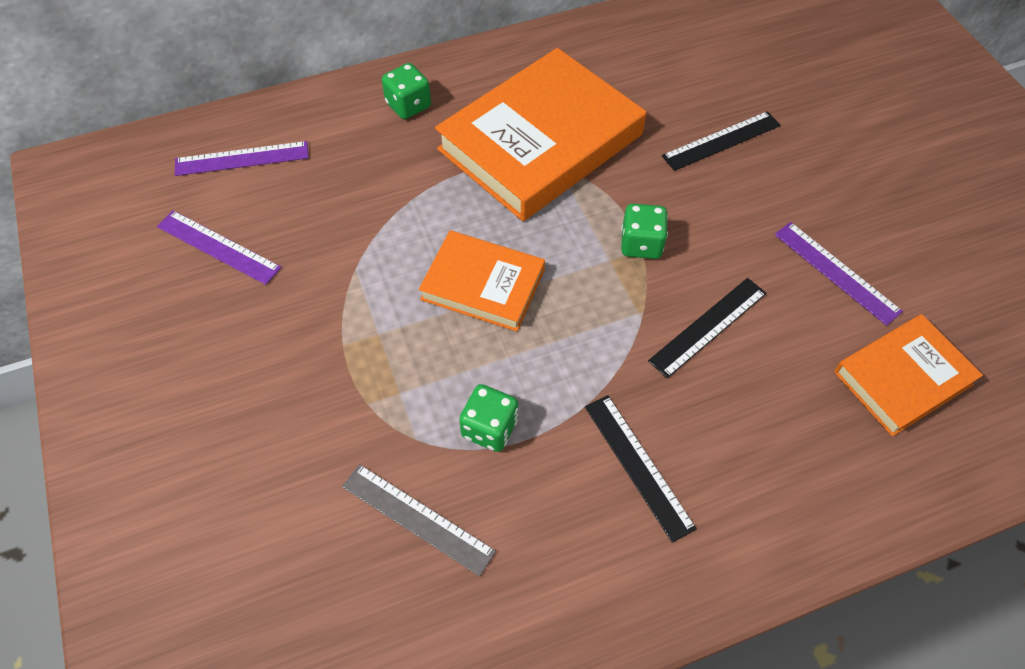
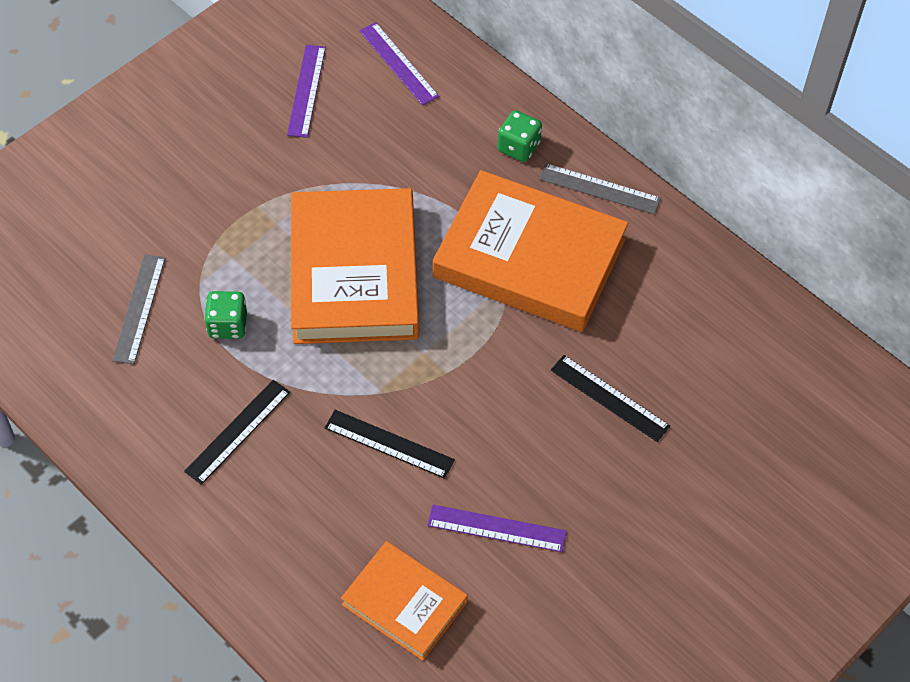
camera: 65 degrees right, 0 degrees up
(483, 285) = (354, 273): orange book -> orange book, size x1.80
(490, 68) = (599, 188): none -> grey ruler
(641, 244) = (452, 370): green dice -> none
(836, 272) = (496, 528): purple ruler -> purple ruler turned 75 degrees clockwise

